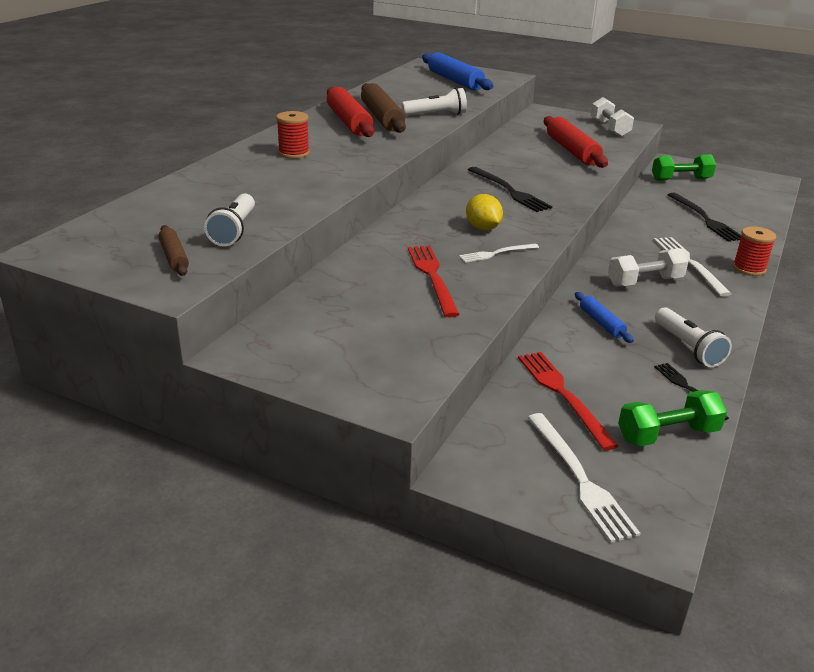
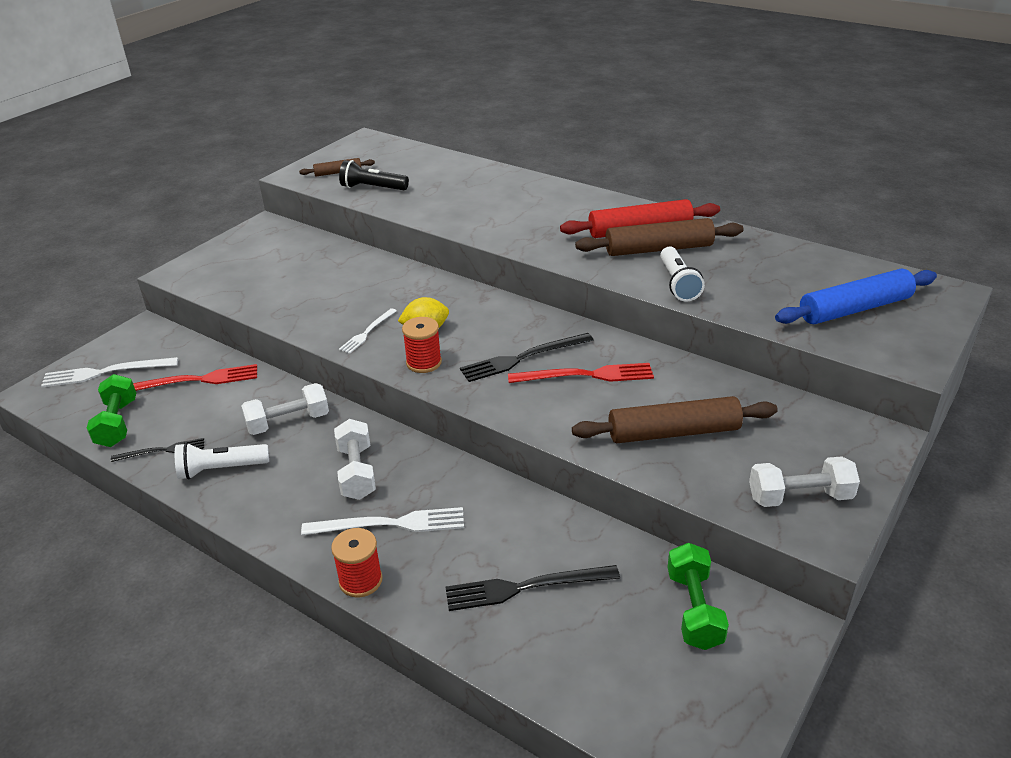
camera: 100 degrees right, 5 degrees up
(234, 231) = (372, 188): white flashlight -> black flashlight
(294, 153) = (538, 204): red spool -> red spool (424, 363)
(432, 277) = (335, 296): red fork -> red fork (586, 375)
(496, 253) = (367, 332): white fork -> white fork turned 135 degrees counterclockwise
(572, 151) = (673, 432): red rolling pin -> brown rolling pin
(601, 323) = (288, 422): blue rolling pin -> white dumbbell

